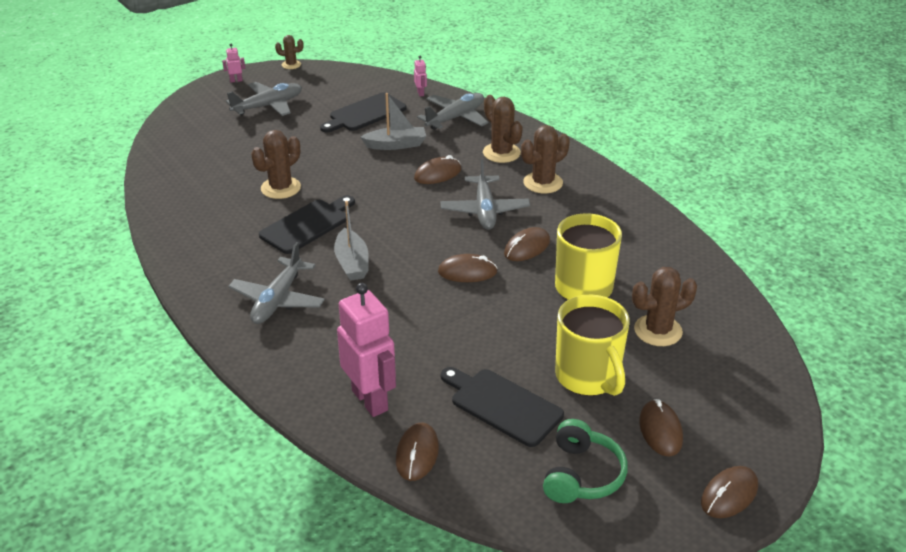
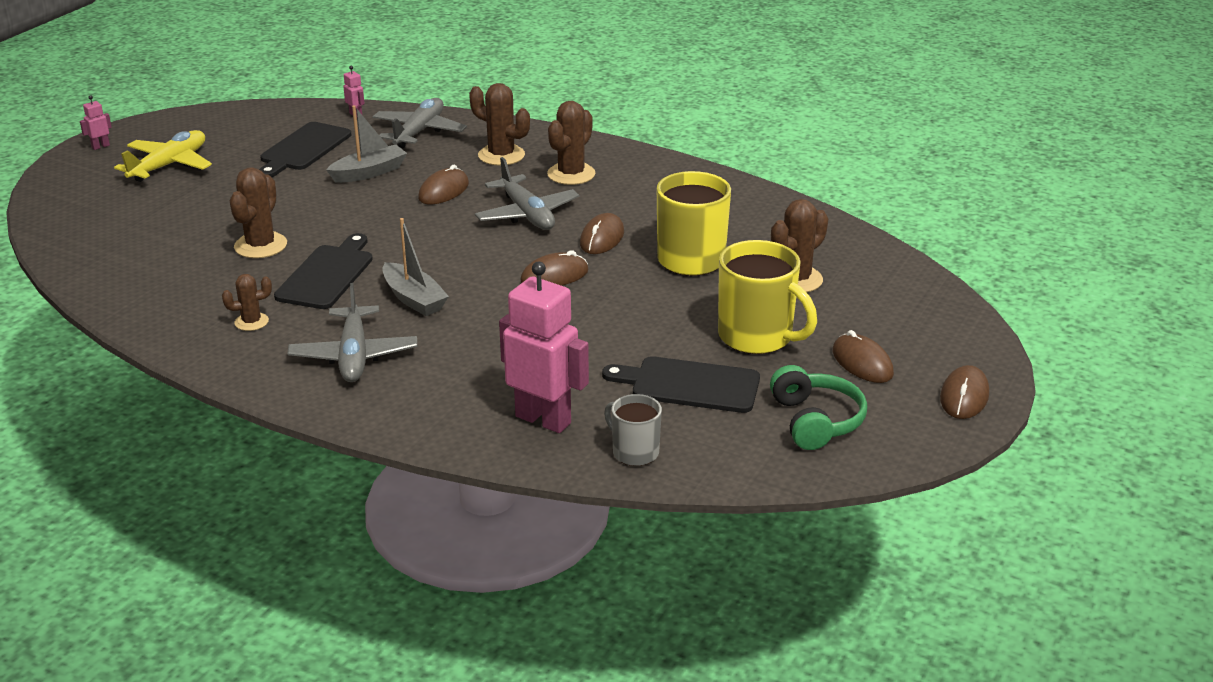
camera: 25 degrees left, 5 degrees down
(268, 106) = (169, 165): grey plane -> yellow plane
(291, 65) = (162, 116): brown cactus -> brown cactus (251, 322)
(417, 454) = (634, 452): brown mouse -> grey mug

